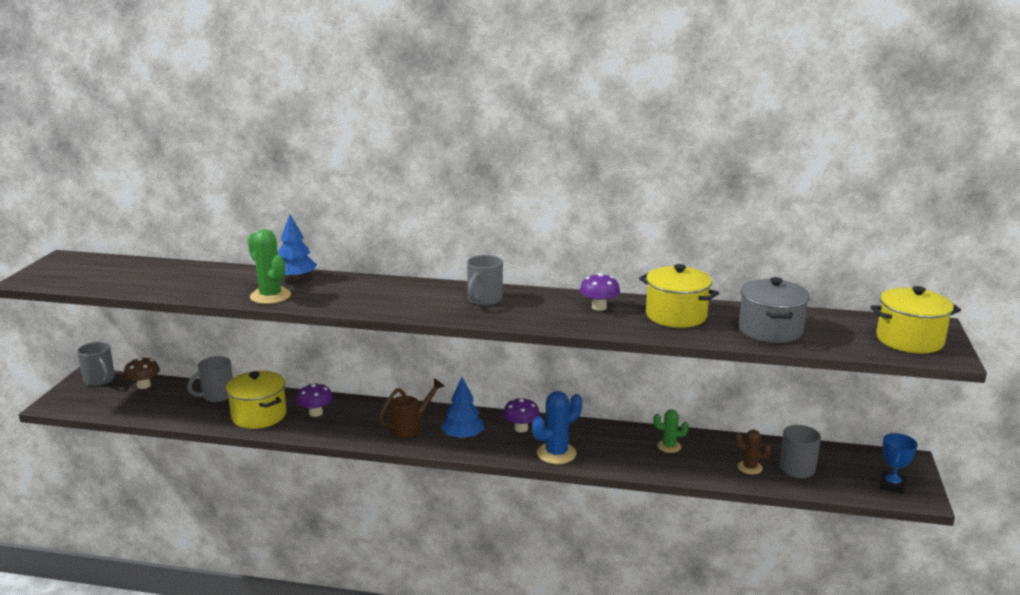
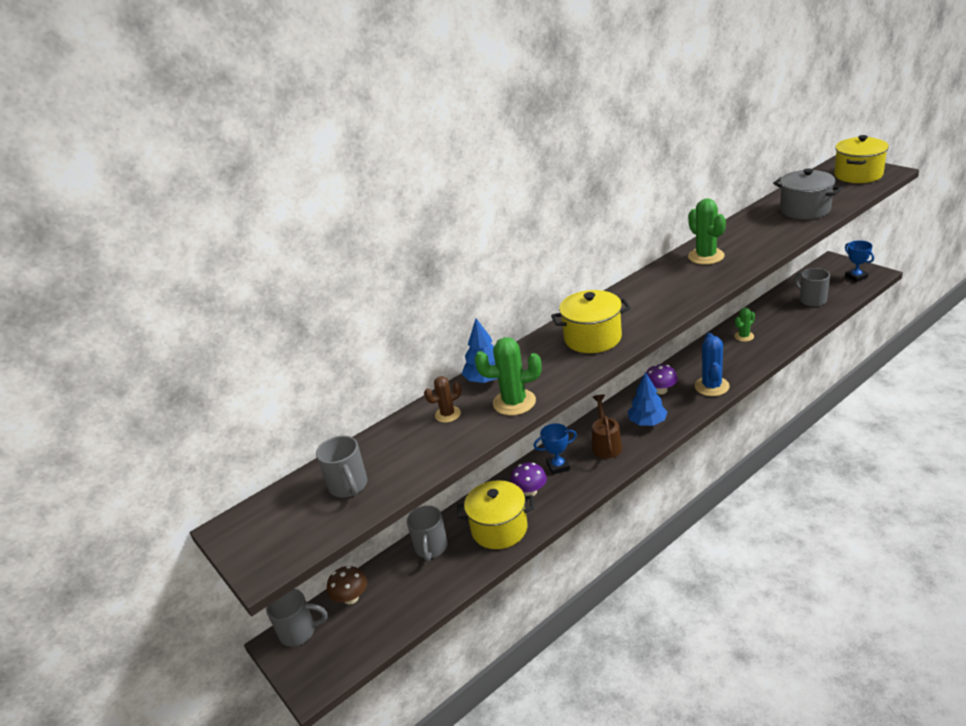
camera: 45 degrees left, 10 degrees up
(359, 414) = (558, 466): none -> blue trophy
(484, 300) = (642, 298): grey mug -> grey mug (349, 486)
(599, 307) = (706, 256): purple mushroom -> green cactus
(676, 316) = (750, 233): yellow pot -> yellow pot (593, 338)
(749, 467) = (796, 316): brown cactus -> brown cactus (448, 414)

